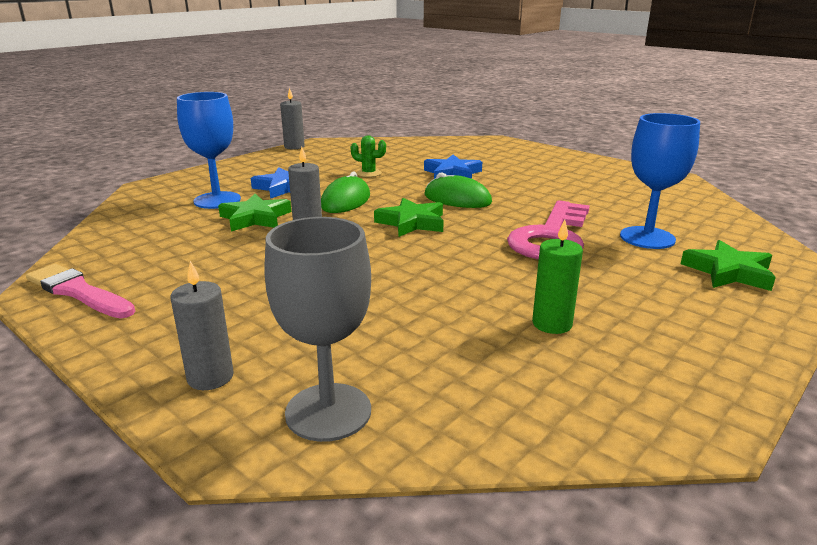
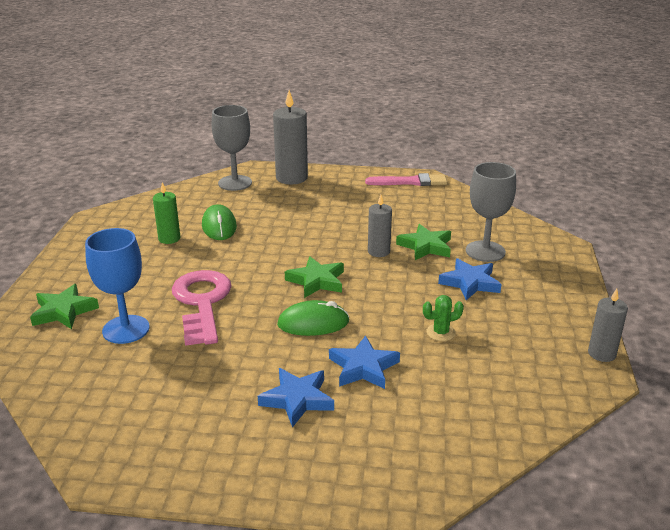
camera: 145 degrees right, 5 degrees up
(210, 377) = (291, 178): grey candle -> grey candle, size x1.68
(217, 200) = (485, 251): blue goblet -> grey goblet
(345, 201) = (397, 286): green mouse -> green mouse (219, 226)
(517, 173) = (297, 399): none -> blue star

